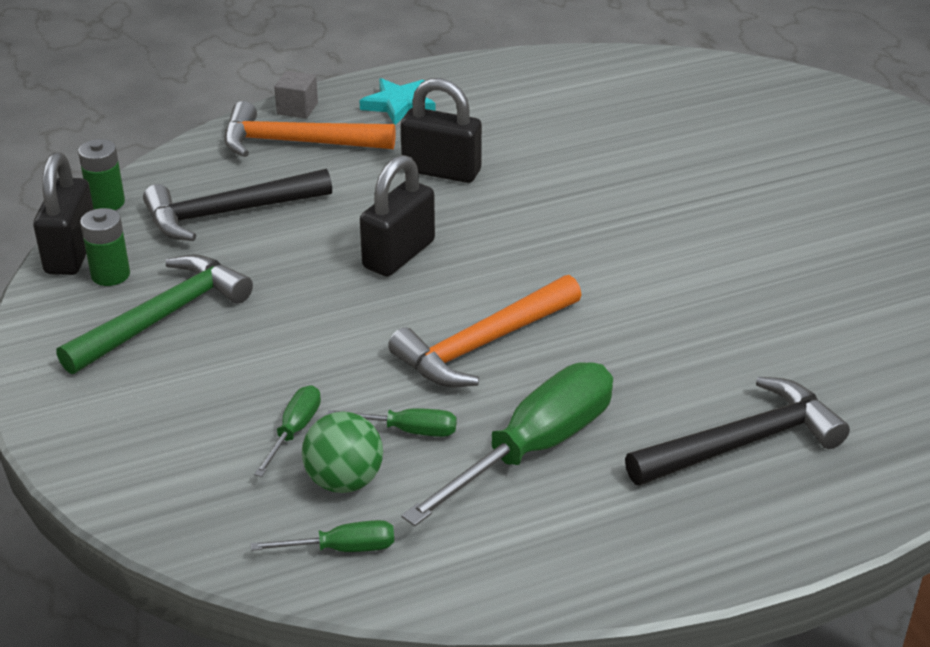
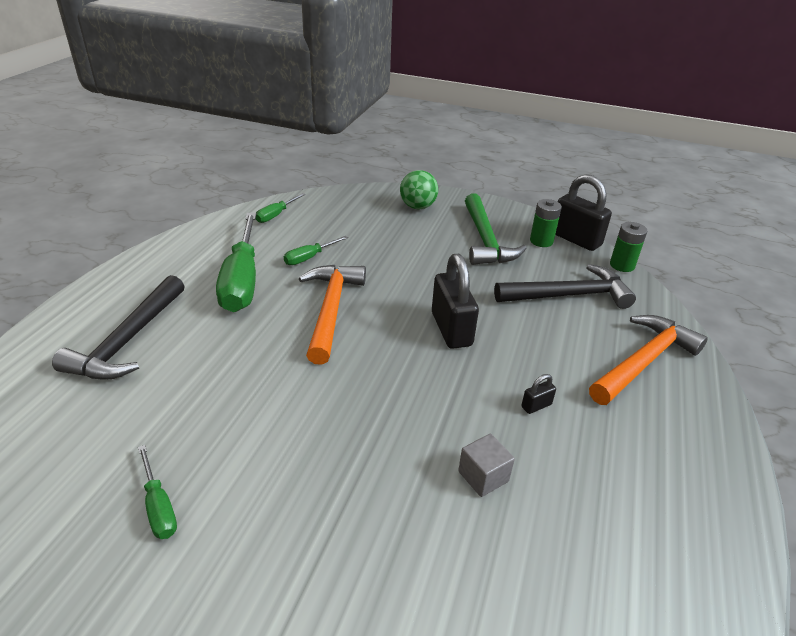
camera: 130 degrees right, 0 degrees up
(228, 213) = (568, 295): black hammer -> black hammer turned 60 degrees clockwise
(294, 431) = (355, 234): green screwdriver -> green screwdriver (159, 506)
(297, 109) = (705, 388): grey cube -> grey cube (483, 476)
(344, 481) = (307, 231): green ball -> green ball (417, 207)
(398, 105) = (674, 448): turquoise star -> none
(441, 171) = (536, 405): black padlock -> black padlock, size x0.43

